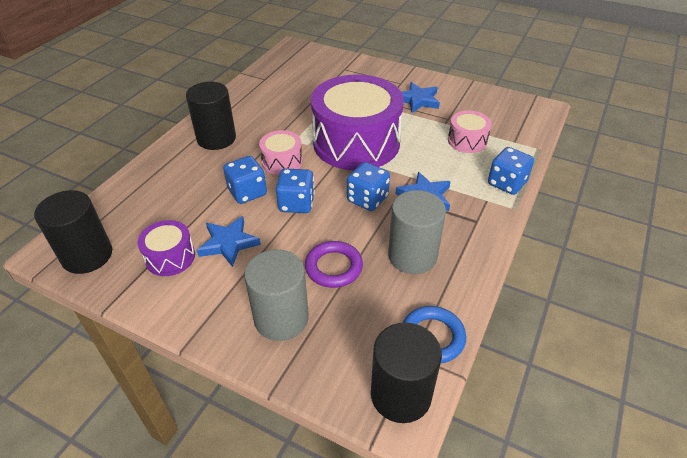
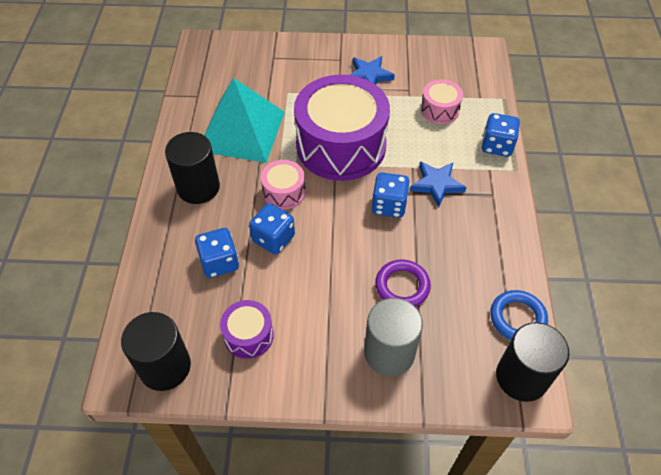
camera: 25 degrees left, 10 degrees up
(228, 243) = (293, 300): blue star -> none
(281, 110) = (242, 131): none -> turquoise pyramid
(296, 203) = (328, 234): blue dice -> blue dice (219, 262)
(412, 256) = (460, 249): grey cylinder -> none

